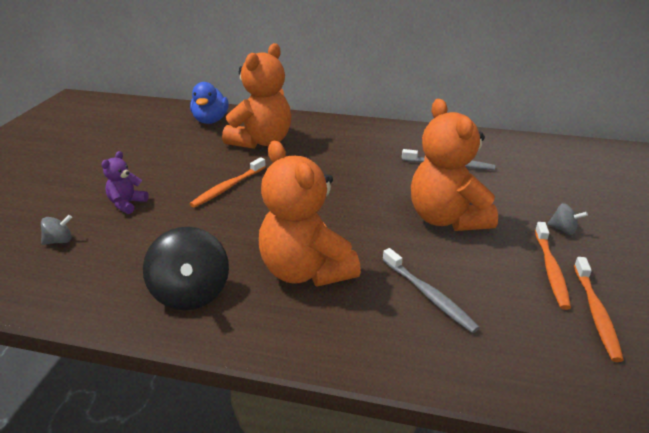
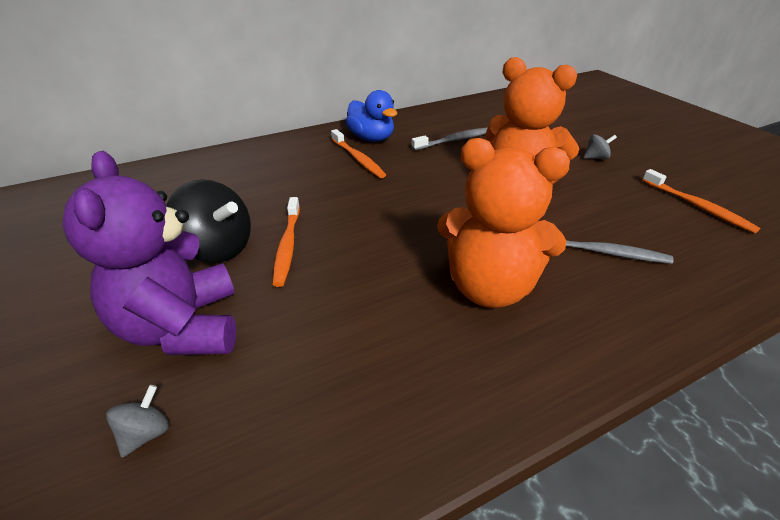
camera: 40 degrees left, 5 degrees up
(127, 204) = (182, 327): purple teddy bear -> purple teddy bear, size x2.15
(191, 293) = (422, 381): black spinning top -> black spinning top (218, 248)
(210, 120) = (154, 183): blue duck -> blue duck (371, 138)
(261, 141) = (253, 183): orange teddy bear -> none
(550, 269) = (633, 190): orange toothbrush -> orange toothbrush (358, 159)

